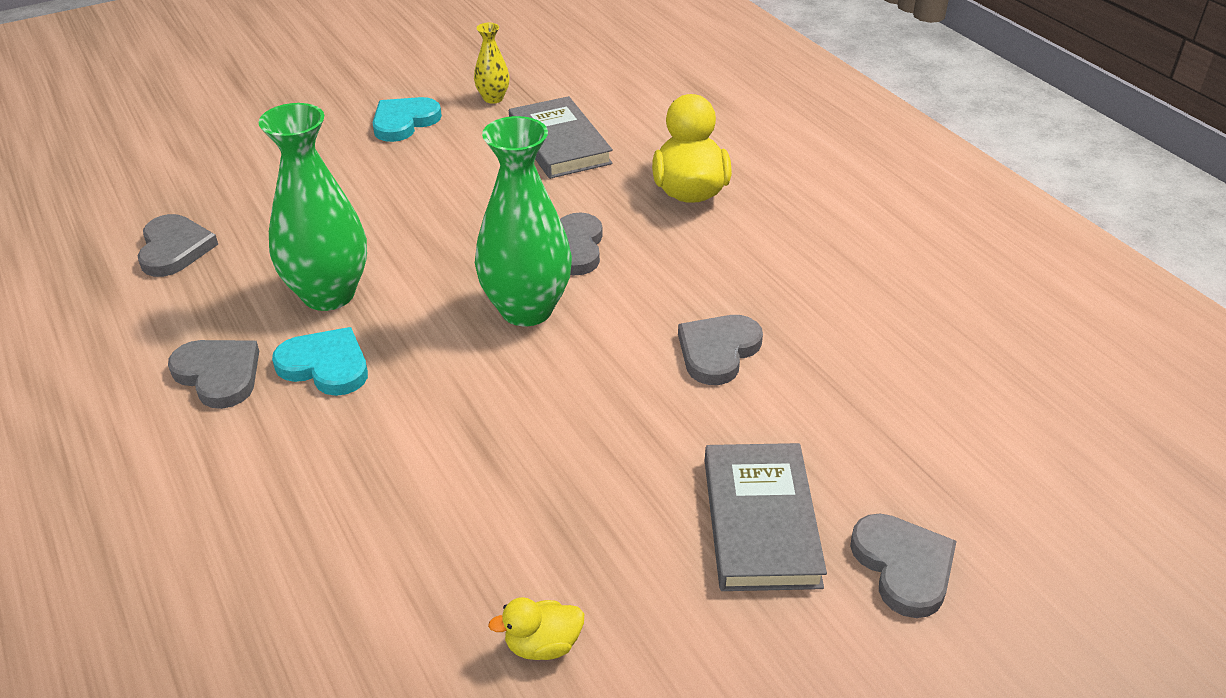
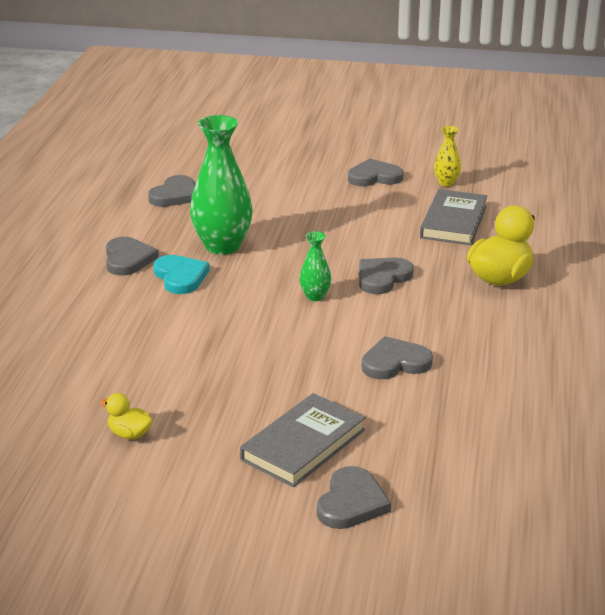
camera: 40 degrees right, 10 degrees down
(404, 122) = (374, 177): turquoise heart -> grey heart
(526, 309) = (315, 296): green vase -> green vase, size x0.48

